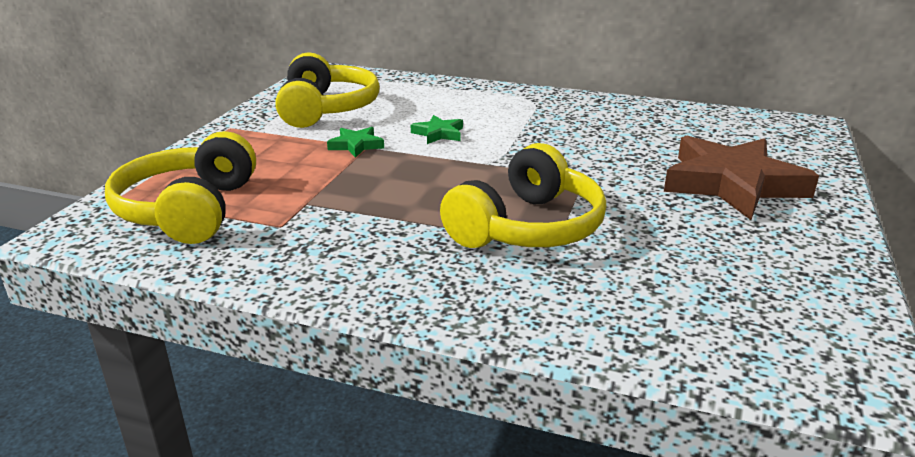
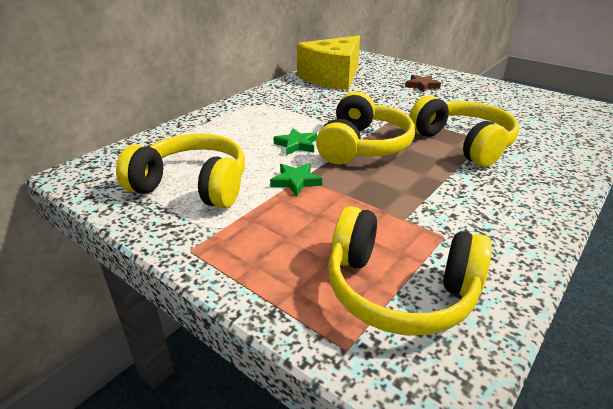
camera: 70 degrees left, 5 degrees up
(463, 166) = (363, 146): none -> yellow headphones
(676, 122) = (332, 77): none -> yellow cheese
(732, 184) = (422, 86): brown star -> brown star, size x0.44

